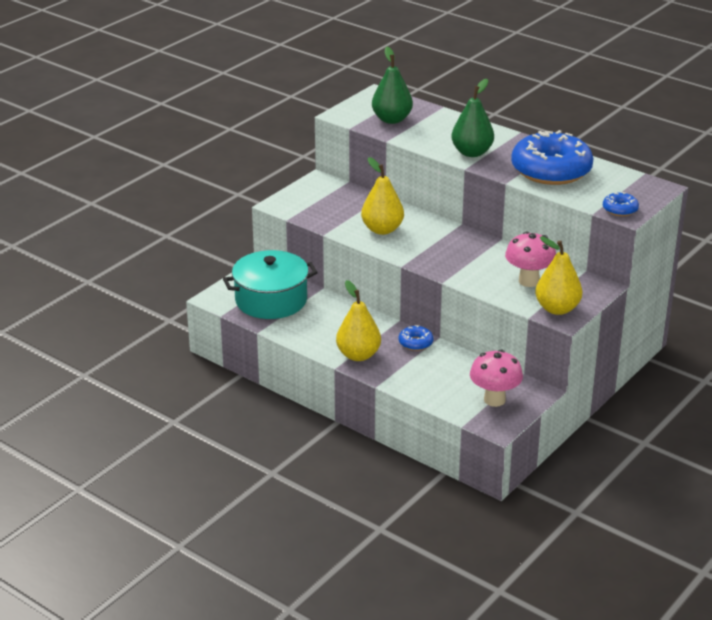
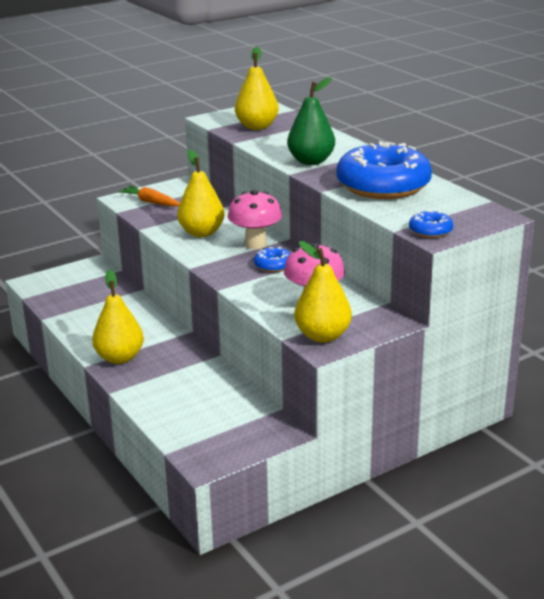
camera: 20 degrees right, 5 degrees down
(271, 300) = (82, 292): turquoise pot -> none
(308, 204) = (151, 202): none -> orange carrot
(392, 119) = (257, 127): green pear -> yellow pear
(415, 343) = (189, 356): blue donut -> blue donut (273, 265)
(494, 400) = (225, 431): pink mushroom -> pink mushroom (255, 244)

